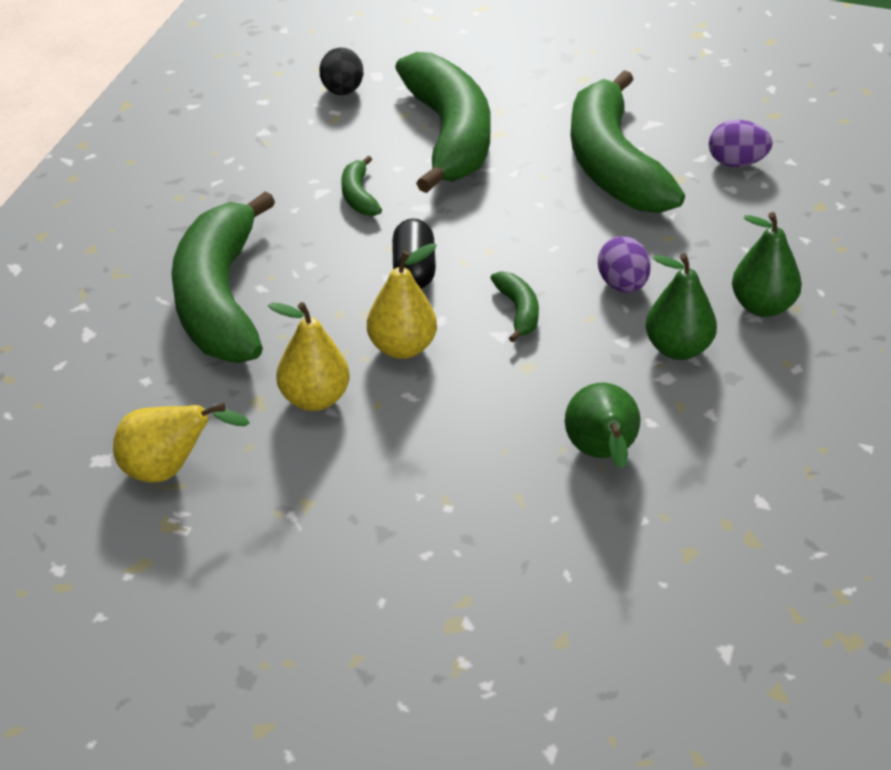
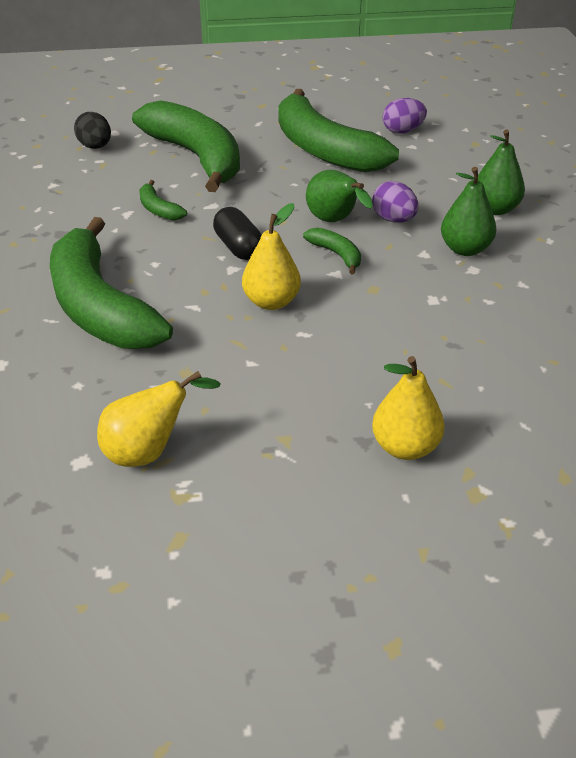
camera: 25 degrees left, 0 degrees up
(314, 399) = (231, 358): yellow pear -> yellow pear (405, 447)
(602, 456) = (476, 333): green pear -> green pear (335, 221)

